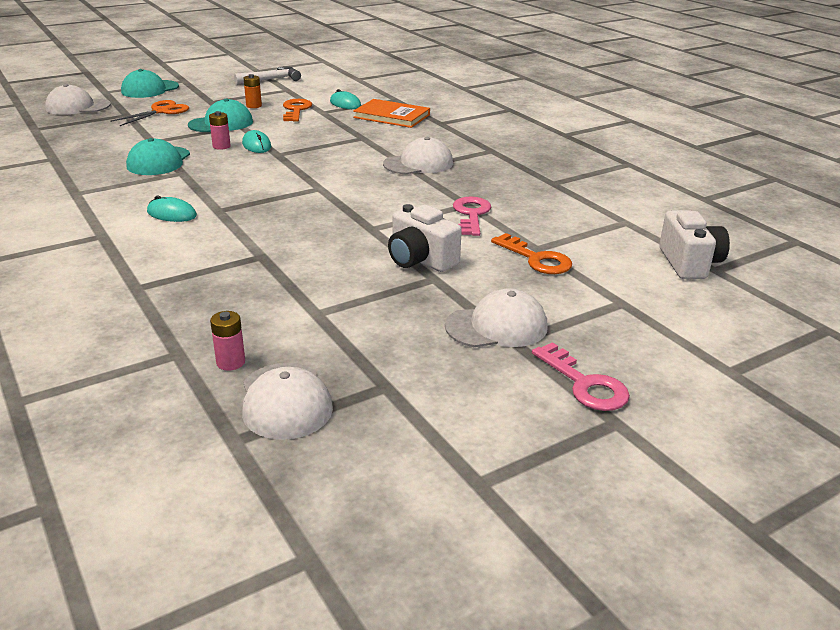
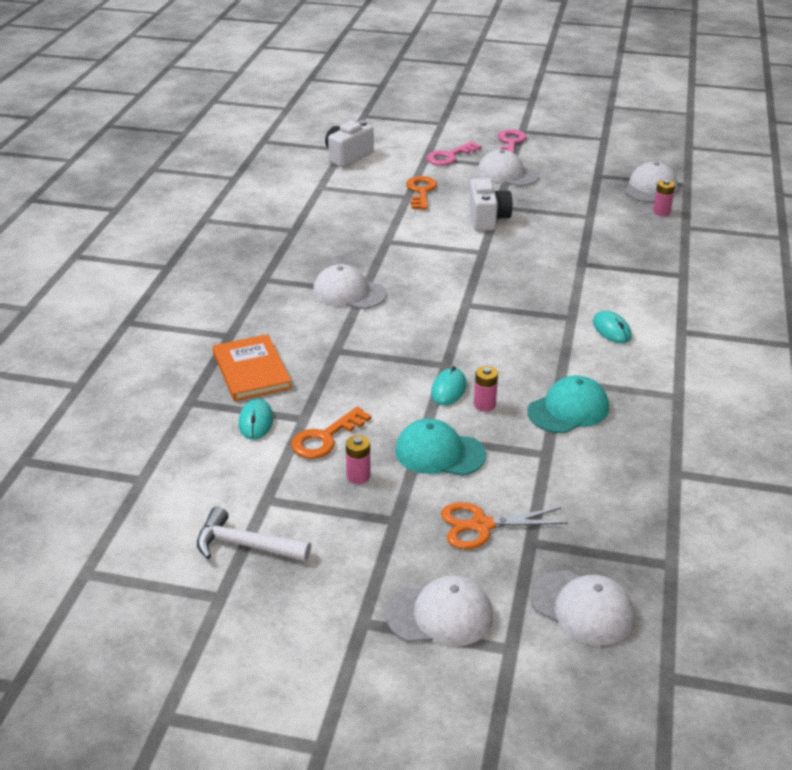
camera: 135 degrees left, 5 degrees up
(150, 89) = (440, 615): turquoise cap -> white cap
(254, 106) = (358, 476): orange battery -> pink battery
(471, 214) = (400, 232): pink key -> pink key (449, 156)

